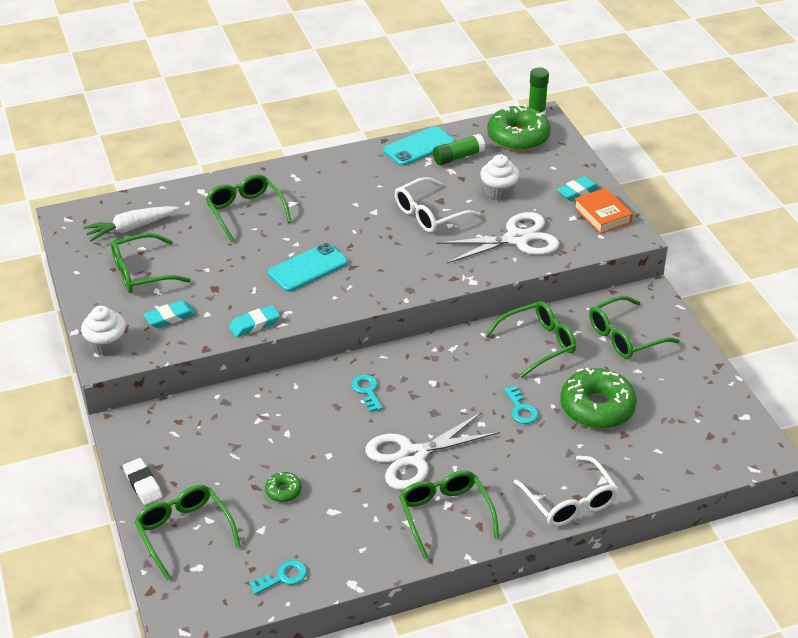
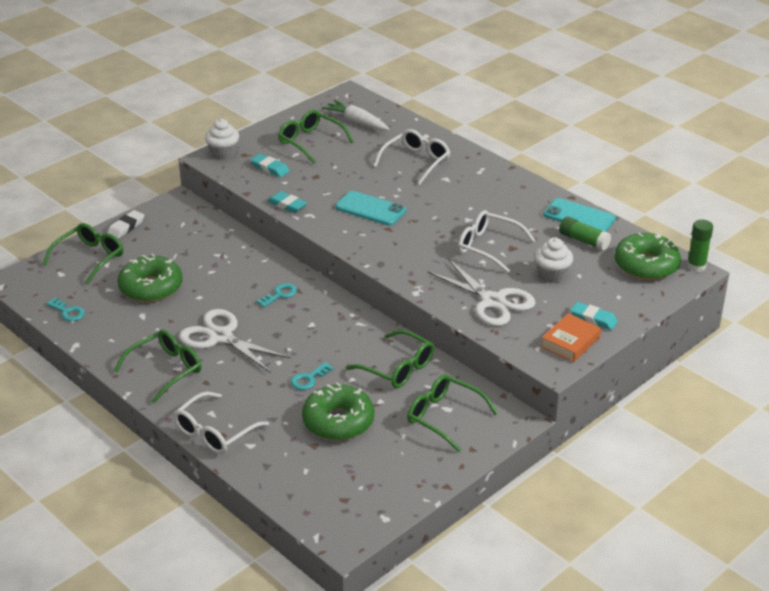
camera: 65 degrees right, 5 degrees down
(245, 212) = (416, 162): green glasses -> white glasses
(283, 491) = (151, 287): green donut -> green donut, size x2.19

